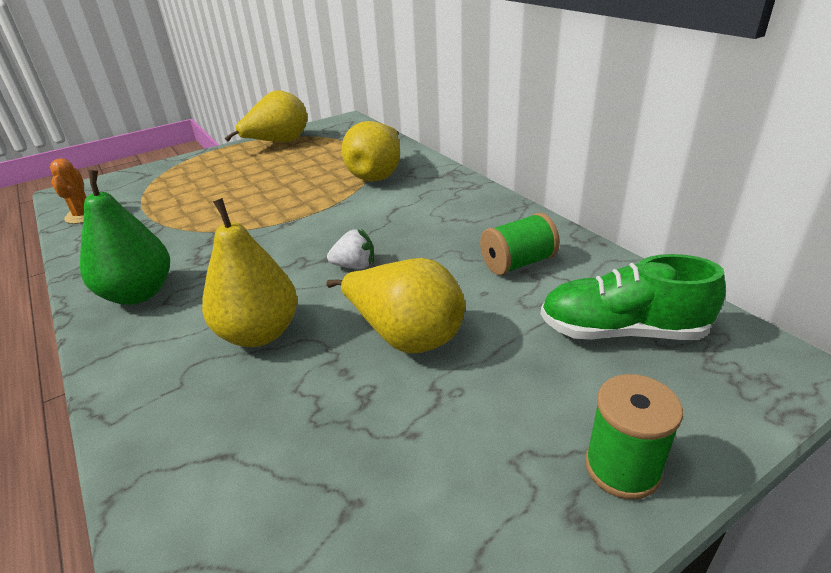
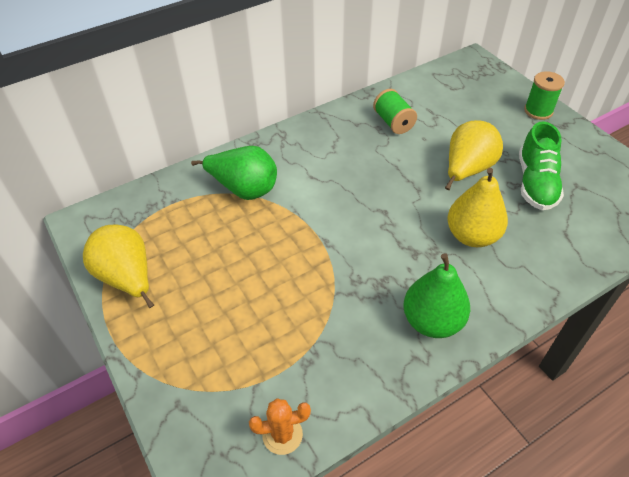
camera: 90 degrees left, 15 degrees up
(354, 266) = (395, 195): white strawberry -> none
(377, 174) = (244, 189): yellow pear -> green pear
(621, 331) = (454, 96): green shoe -> green shoe (535, 183)

